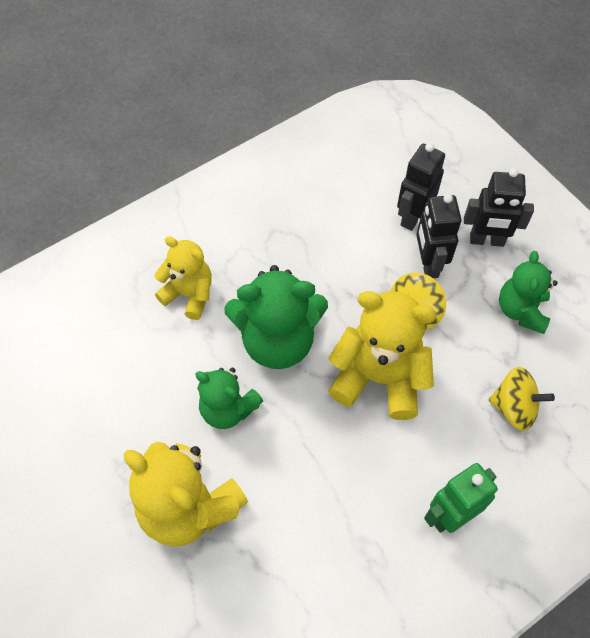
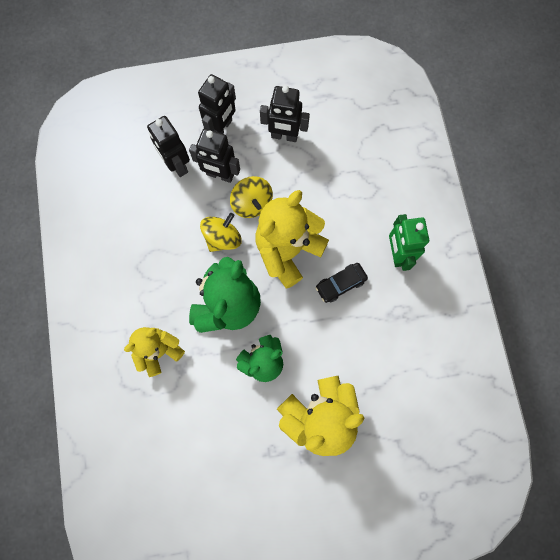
camera: 65 degrees left, 15 degrees up
(370, 459) = (340, 284): none -> black car
(514, 407) = (347, 178): yellow spinning top -> yellow spinning top (222, 238)
(521, 310) = (284, 136): green teddy bear -> black robot

